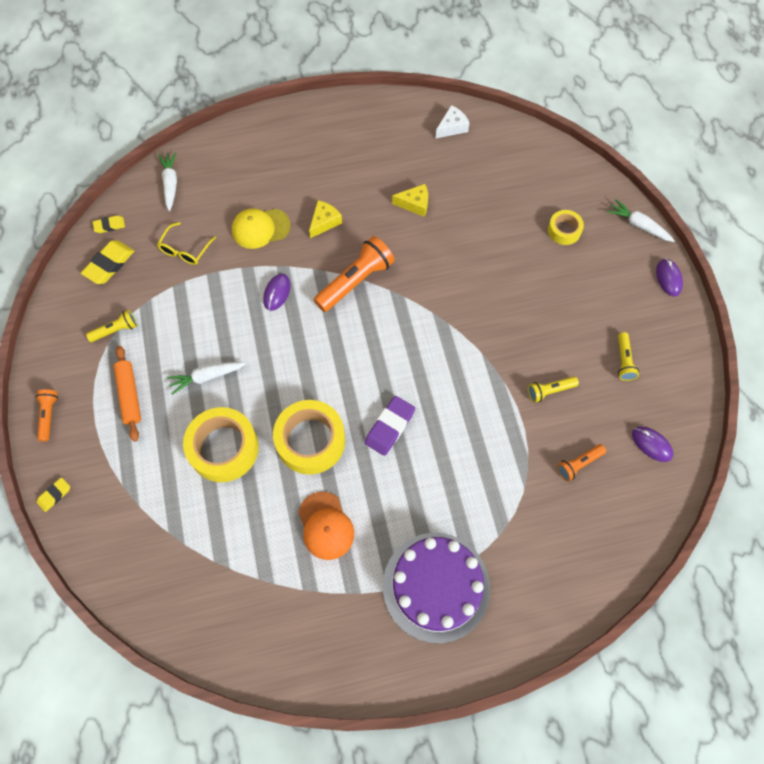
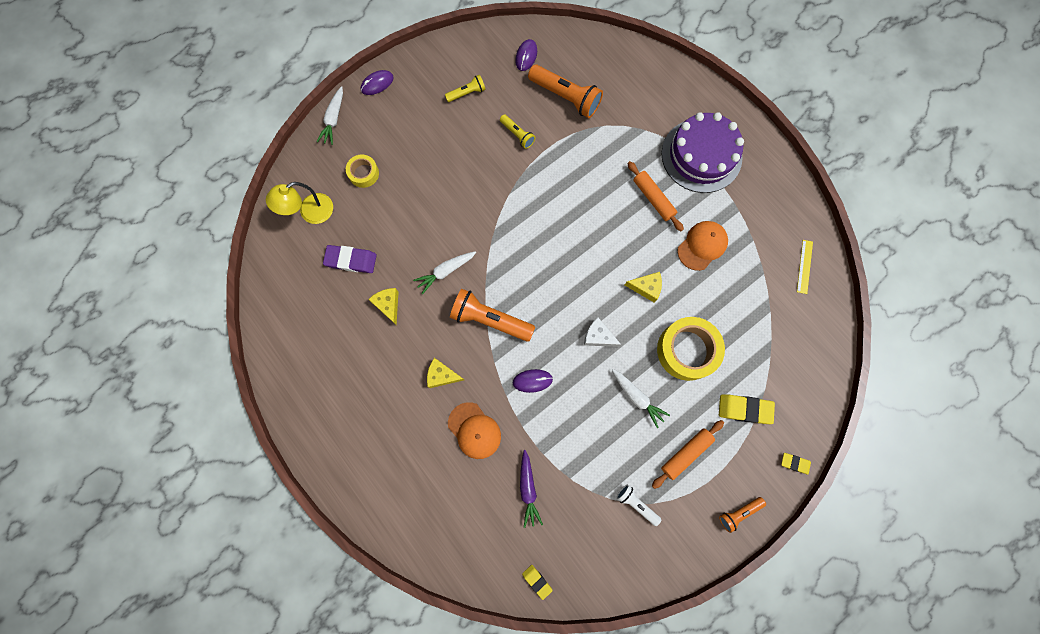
camera: 115 degrees left, 10 degrees up
(109, 264) = (577, 553): yellow eraser -> yellow eraser (744, 409)
(115, 330) = (636, 504): yellow flashlight -> white flashlight
(170, 184) = (463, 548): white carrot -> white carrot (445, 271)
(185, 249) = (528, 489): yellow glasses -> purple carrot
(241, 633) = (804, 266): none -> yellow ruler
(260, 228) = (474, 430): yellow cap -> orange cap
(310, 441) = (646, 287): yellow tape -> yellow cheese
(390, 427) = (604, 235): purple eraser -> purple eraser (351, 260)
(407, 500) = (653, 199): none -> orange rolling pin
(452, 127) = (286, 308): white cheese -> white cheese (598, 336)
(540, 174) = (310, 212): none -> yellow lamp
(578, 464) = (565, 97): orange flashlight -> orange flashlight, size x1.87

